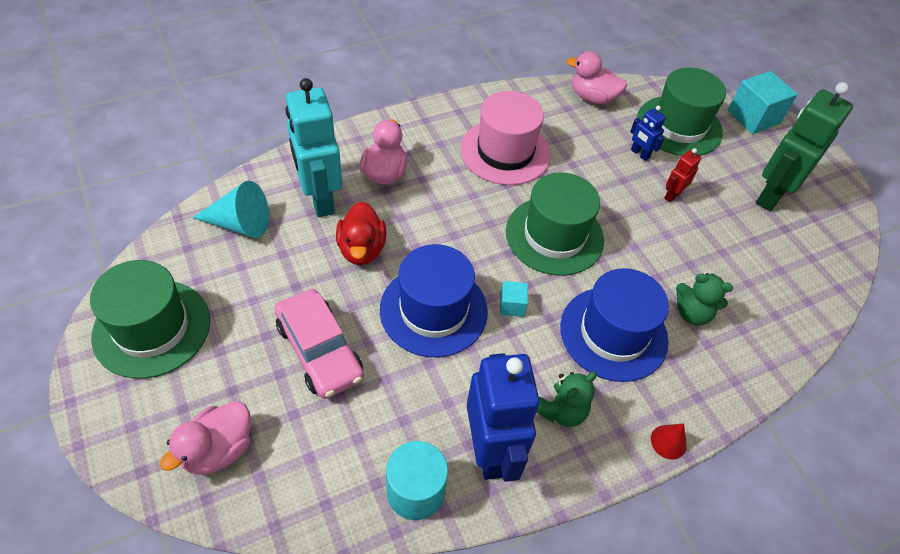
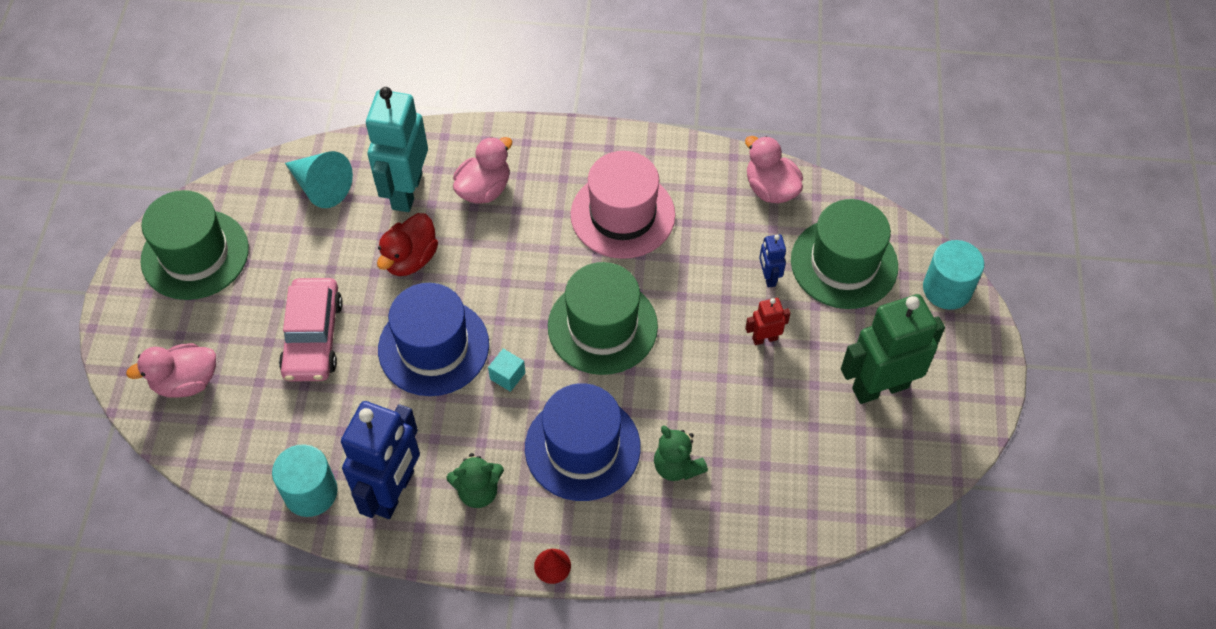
camera: 35 degrees right, 5 degrees up
(753, 117) = (947, 289): turquoise cube -> turquoise cylinder

